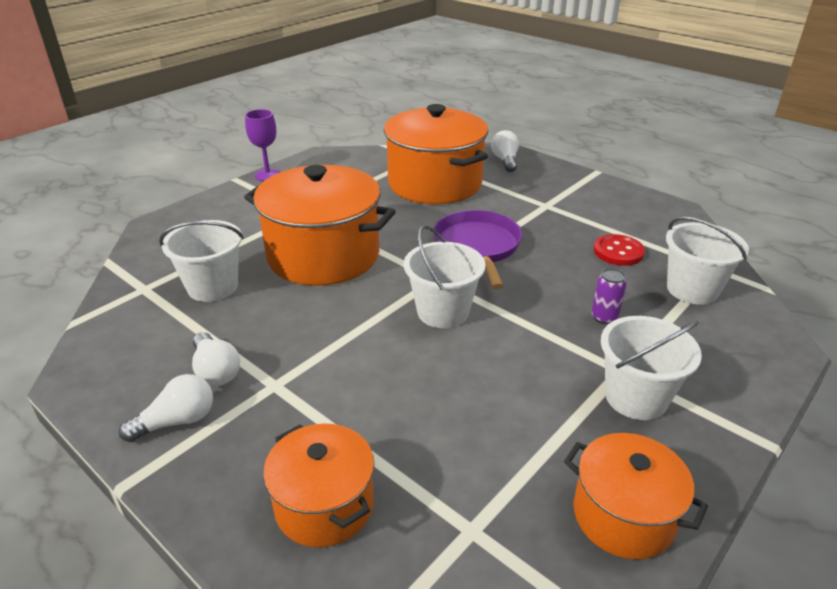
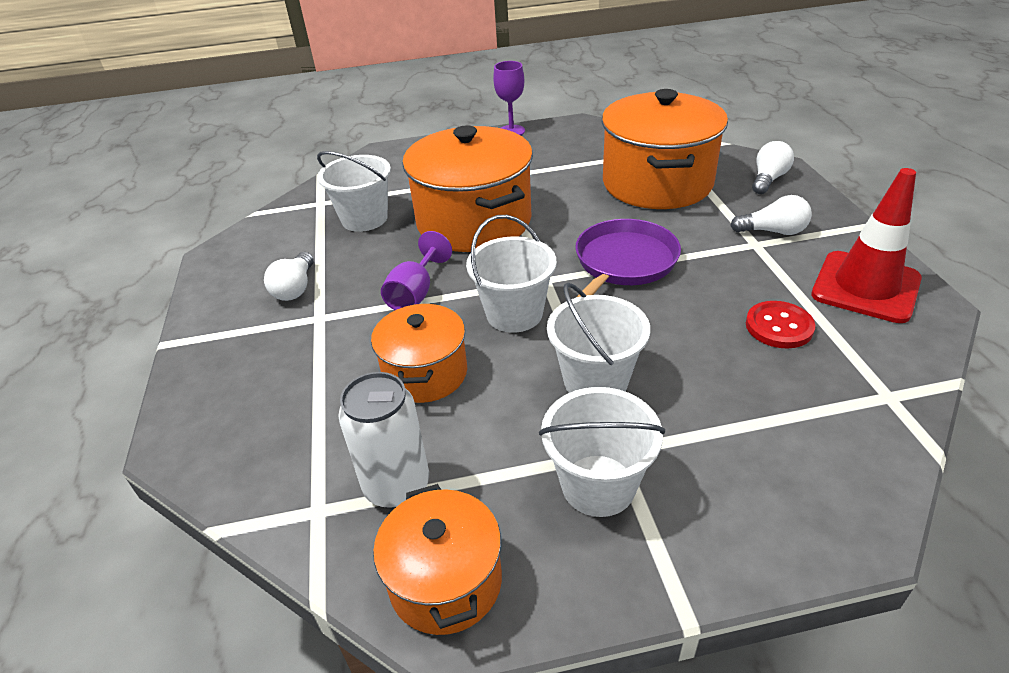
camera: 40 degrees right, 5 degrees up
(177, 421) = (234, 315): white light bulb -> white light bulb (773, 231)
(324, 505) = (249, 427): orange pot -> orange pot (425, 373)
(342, 329) = (415, 293): none -> purple goblet
(510, 475) = (397, 486): none -> white can
(604, 317) = (668, 390): purple can -> none
(635, 211) = (865, 287): none -> red traffic cone
(692, 289) = (820, 407): white bucket -> white bucket (595, 381)

